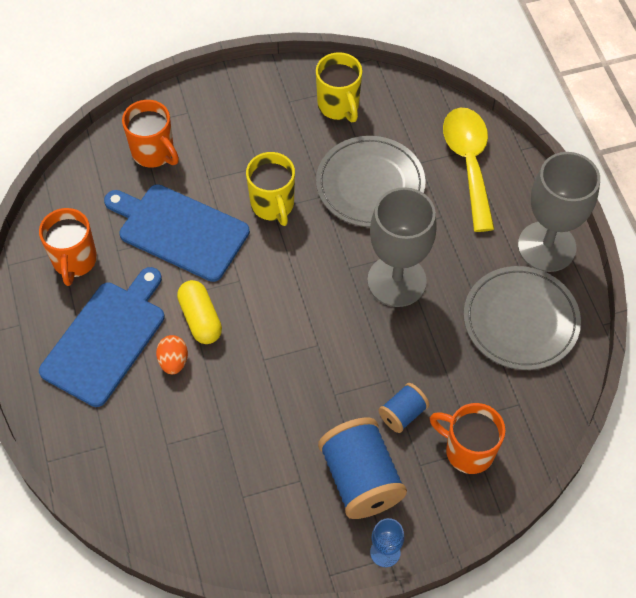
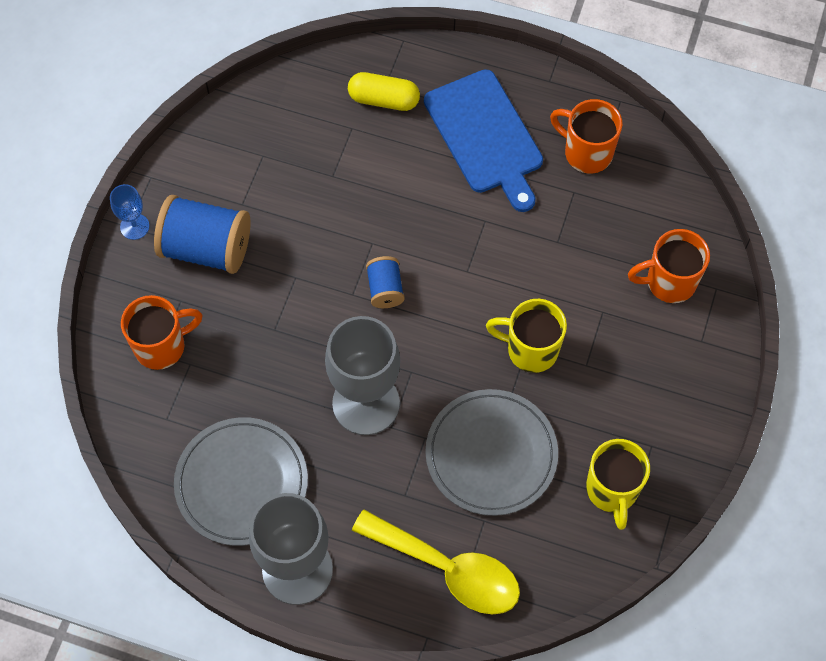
camera: 125 degrees right, 5 degrees up
(173, 361) = (424, 174): orange egg -> none
(179, 230) = (559, 253): blue cutting board -> none
(200, 318) = (451, 218): yellow capsule -> yellow capsule (384, 100)
(339, 106) = (612, 490): yellow mug -> yellow mug turned 105 degrees counterclockwise
(402, 414) = (235, 318): blue spool -> blue spool (385, 289)

